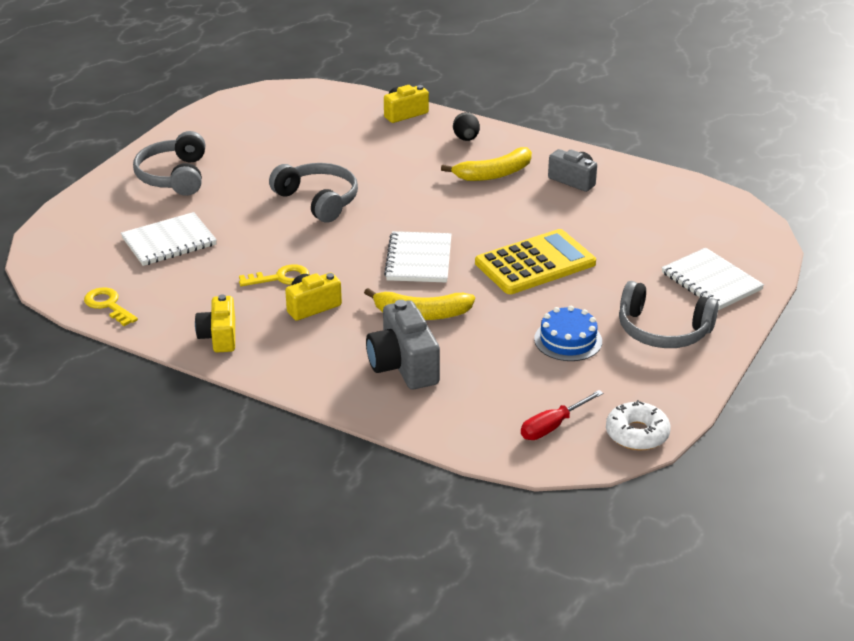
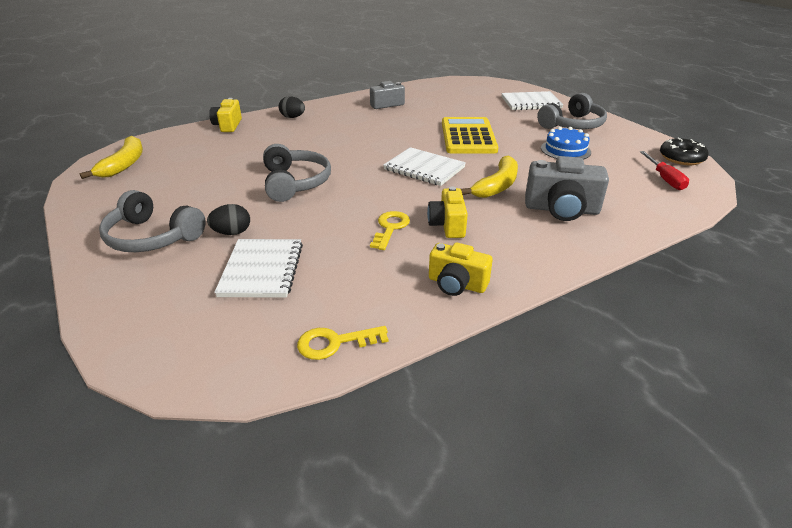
camera: 60 degrees left, 0 degrees up
(208, 206) = (232, 233): none -> black egg
(318, 200) = (295, 183): grey headphones -> grey headphones turned 90 degrees clockwise
(494, 174) = (347, 121): yellow banana -> yellow banana (124, 164)
(637, 434) = (681, 158): white donut -> black donut

